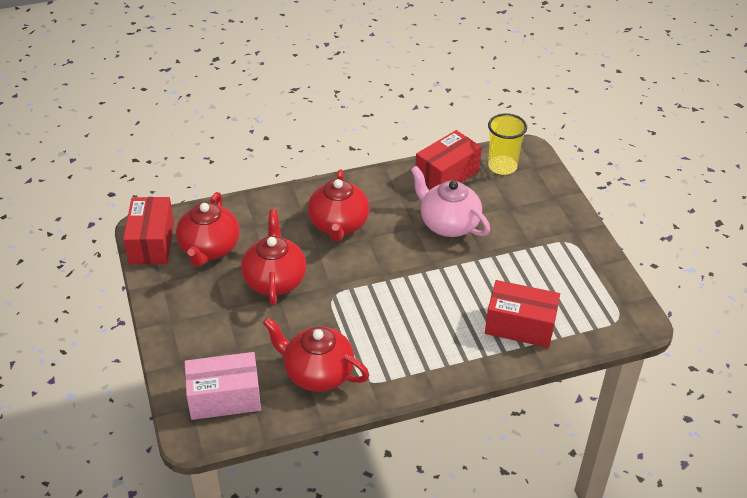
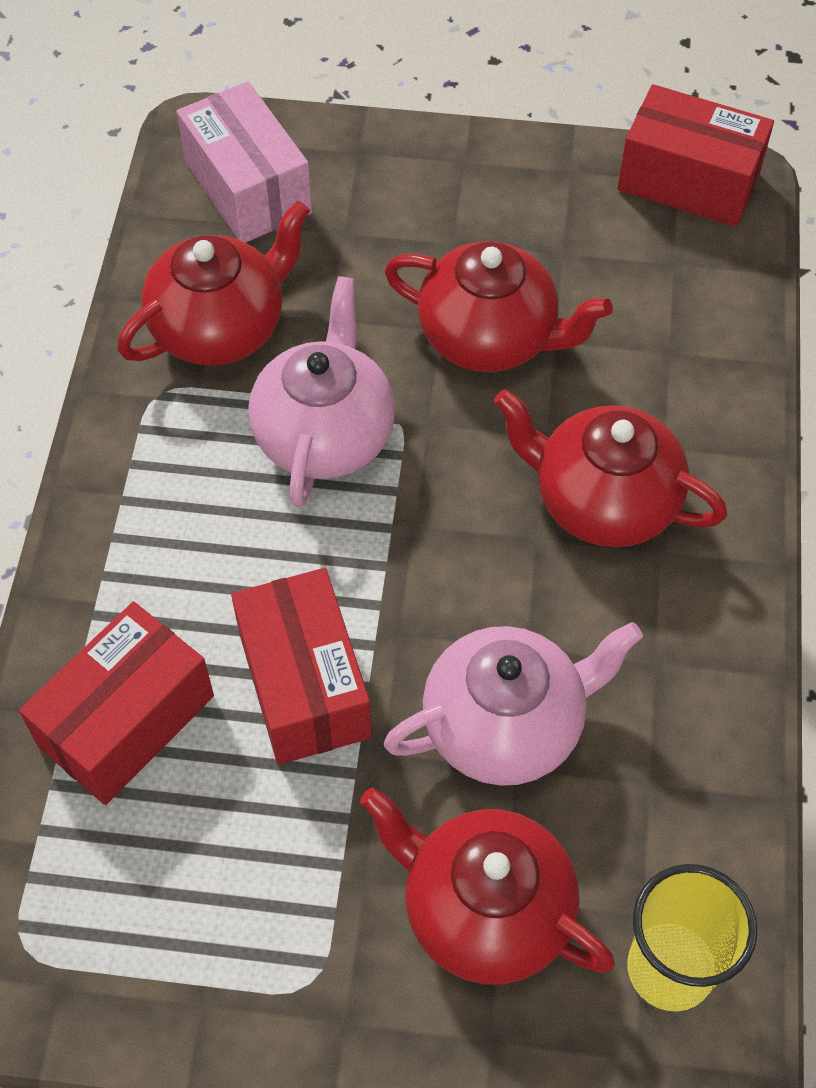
camera: 115 degrees right, 15 degrees up
(209, 249) = (629, 262): red teapot -> red teapot (484, 910)
(224, 398) = (248, 188): pink box -> pink box turned 45 degrees counterclockwise
(355, 315) = (325, 434): none -> pink teapot
(447, 175) = (688, 807): red box -> red box (304, 684)

